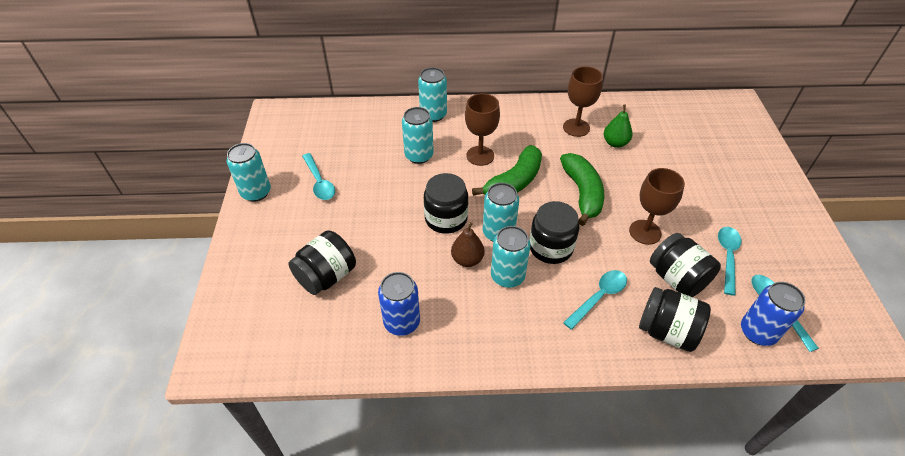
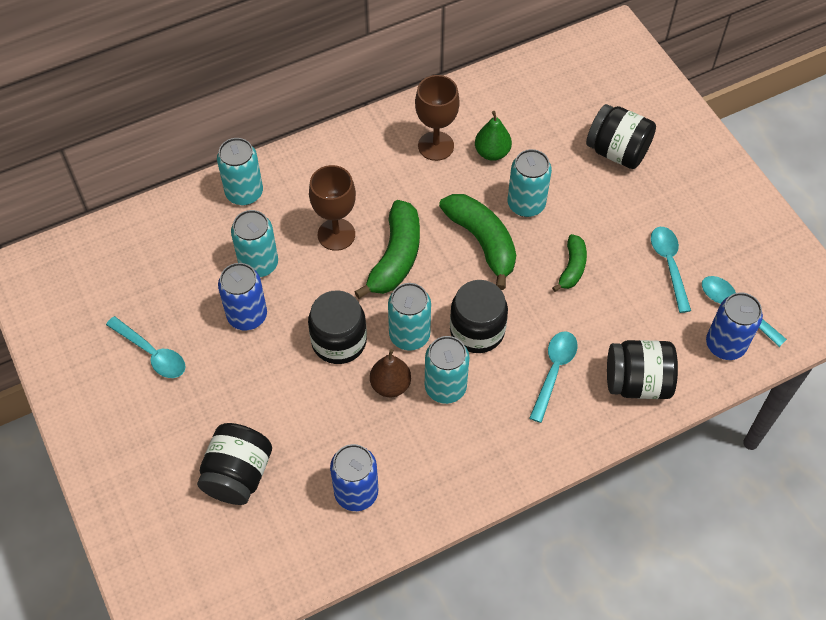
camera: 25 degrees left, 10 degrees up
(256, 192) = (77, 401): turquoise can -> turquoise can (526, 204)
(393, 182) = (247, 316): none -> blue can
(645, 232) = (572, 268): brown goblet -> green banana
(677, 279) = (626, 314): black jar -> black jar (617, 151)

